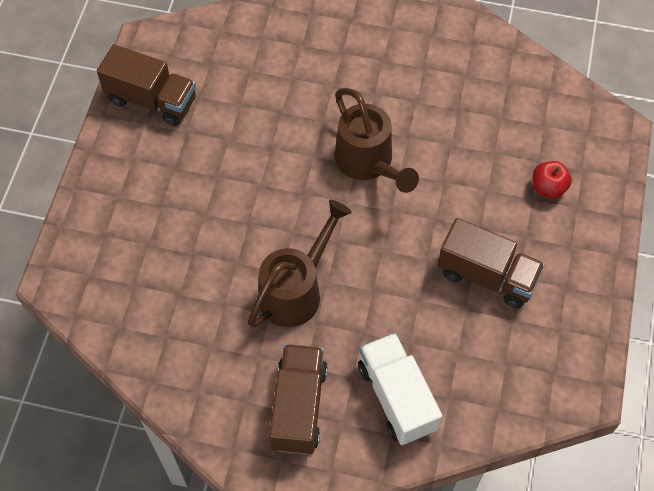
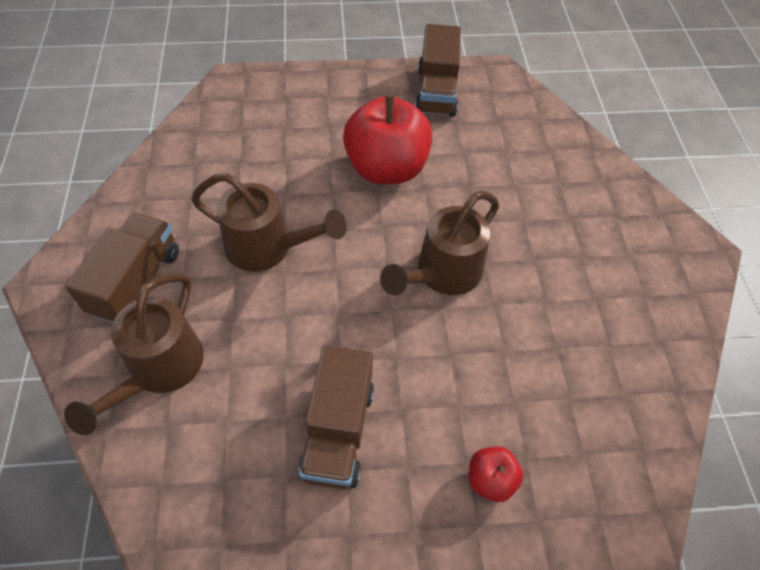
camera: 70 degrees right, 5 degrees down
(236, 171) = (386, 168): none -> red apple
(298, 407) = (136, 282): brown truck -> brown truck turned 60 degrees counterclockwise
(397, 397) = (160, 369): white truck -> brown watering can

